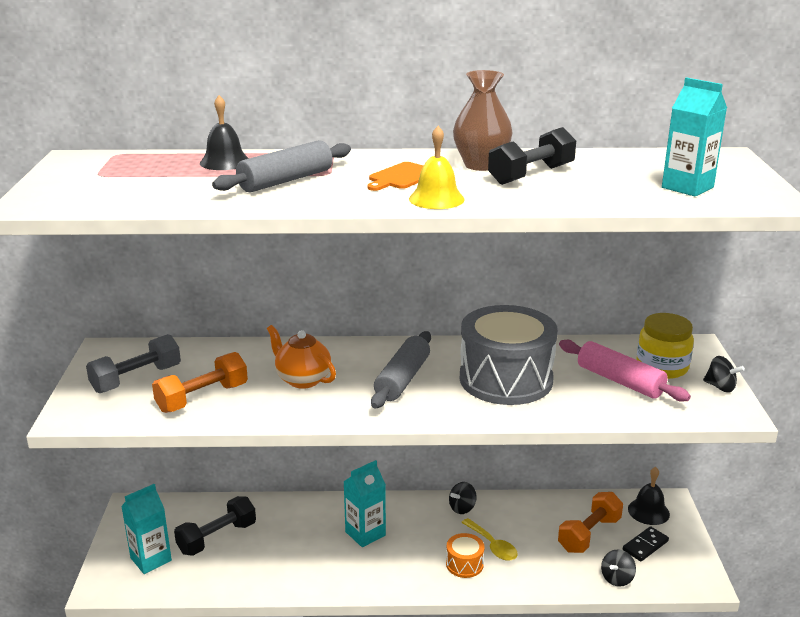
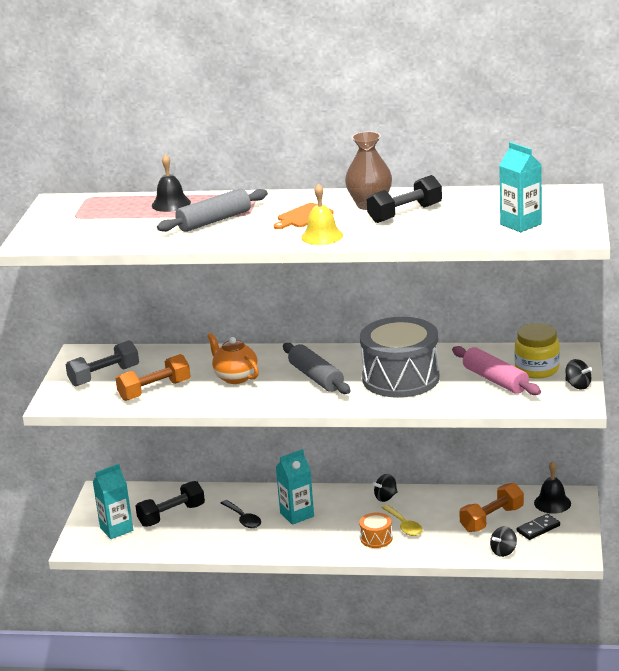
camera: 10 degrees right, 0 degrees up
(303, 541) = (243, 519): none -> black spoon
(402, 379) = (316, 377): grey rolling pin -> grey rolling pin turned 60 degrees counterclockwise

